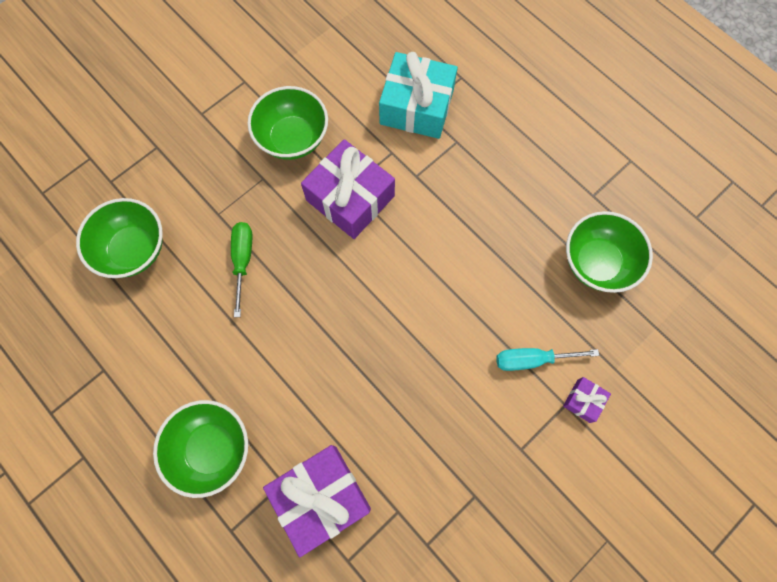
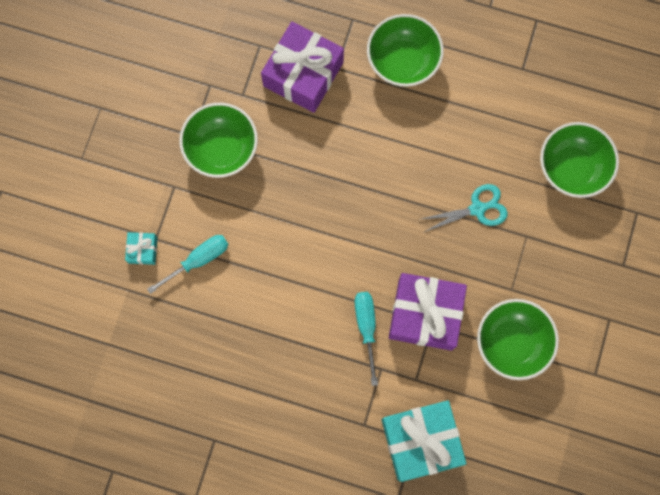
camera: 150 degrees right, 5 degrees up
(243, 261) = (477, 209): green screwdriver -> turquoise scissors
(408, 215) = (366, 328): none -> turquoise screwdriver
(583, 401) = (143, 250): purple gift -> turquoise gift
(597, 262) = (182, 375): green bowl -> green bowl (222, 149)

